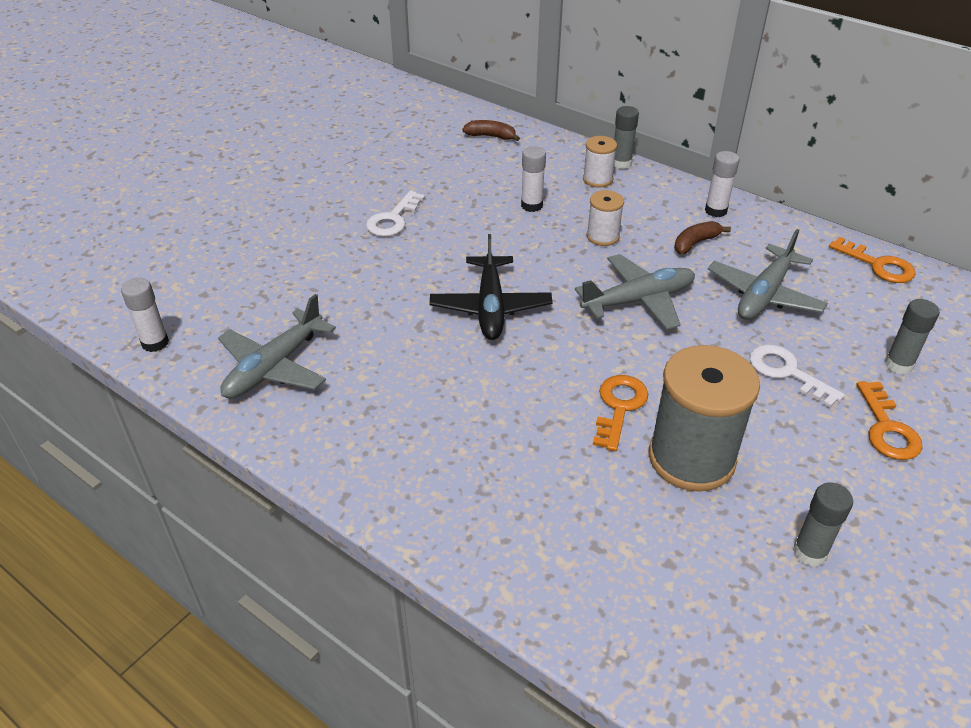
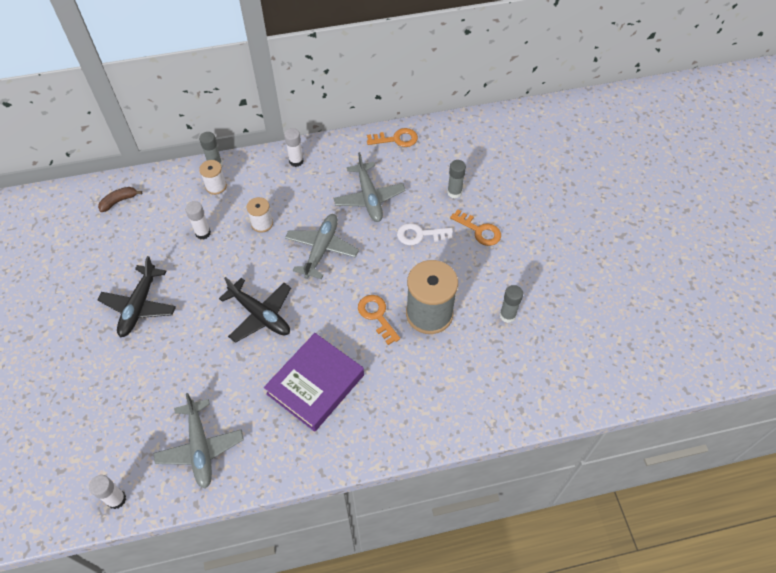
camera: 50 degrees left, 15 degrees up
(393, 219) = (139, 306): white key -> black plane
(457, 412) = (315, 384): none -> purple book
(695, 243) = (309, 191): brown banana -> none

